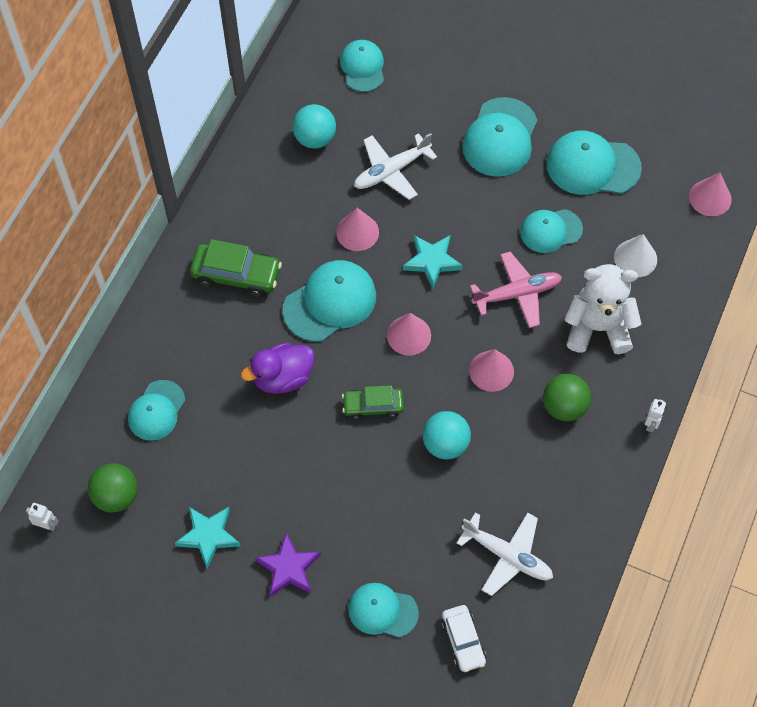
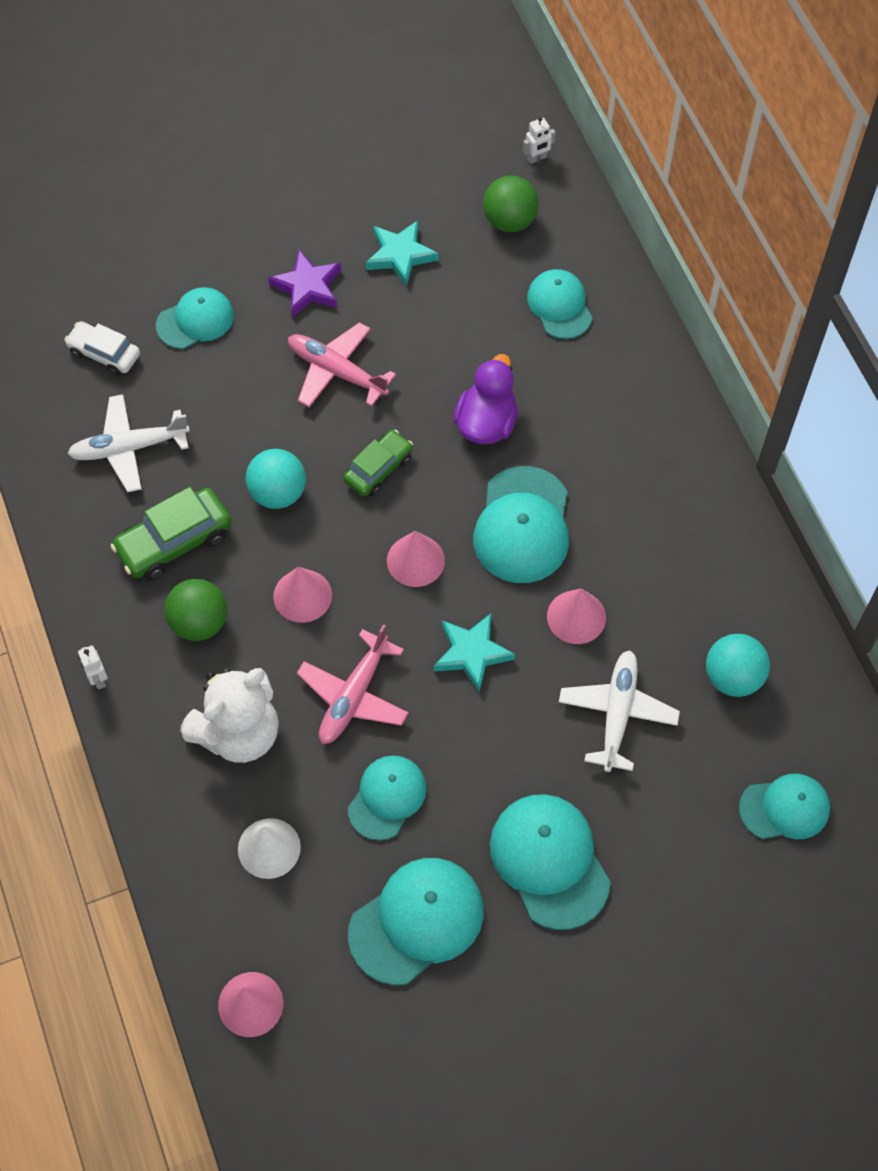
camera: 135 degrees right, 0 degrees up
(236, 275) = (637, 474): green car -> green car (174, 541)
(332, 491) = (336, 371): none -> pink plane
(362, 67) = (785, 808): turquoise cap -> turquoise cap turned 45 degrees counterclockwise

